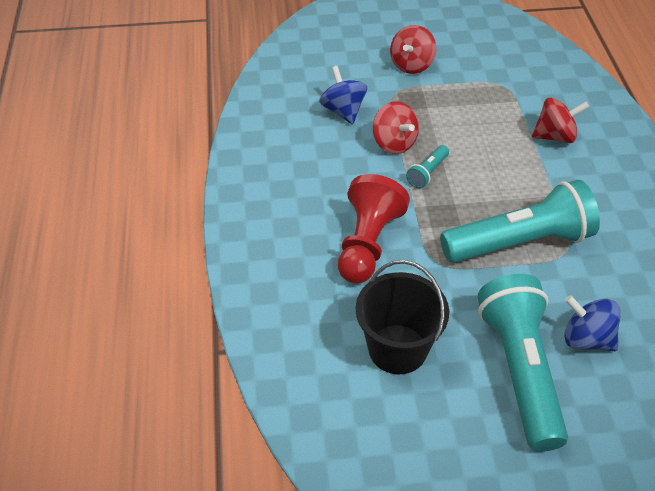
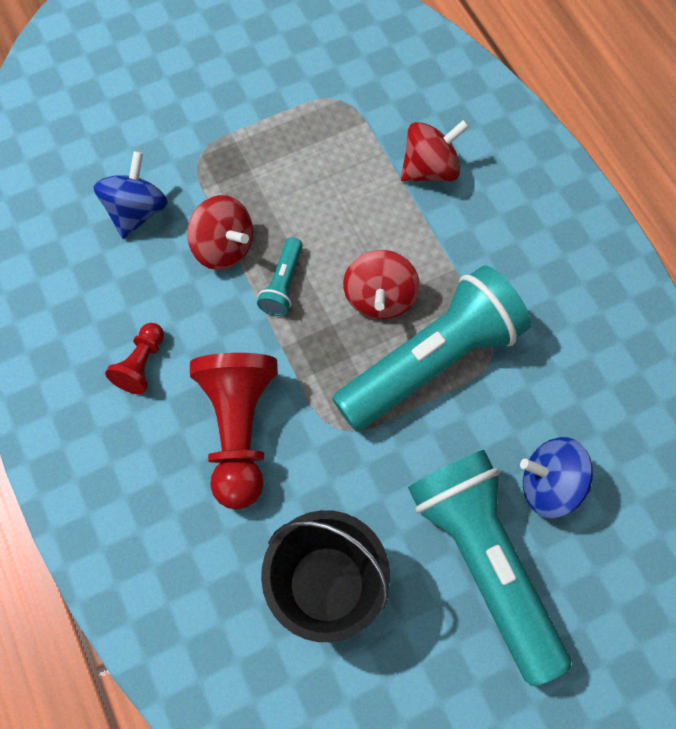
camera: 20 degrees left, 20 degrees up
(315, 191) = (142, 364): none -> red pawn
(343, 111) = (137, 211): blue spinning top -> blue spinning top turned 60 degrees clockwise
(411, 65) = (207, 99): red spinning top -> red spinning top (379, 297)

